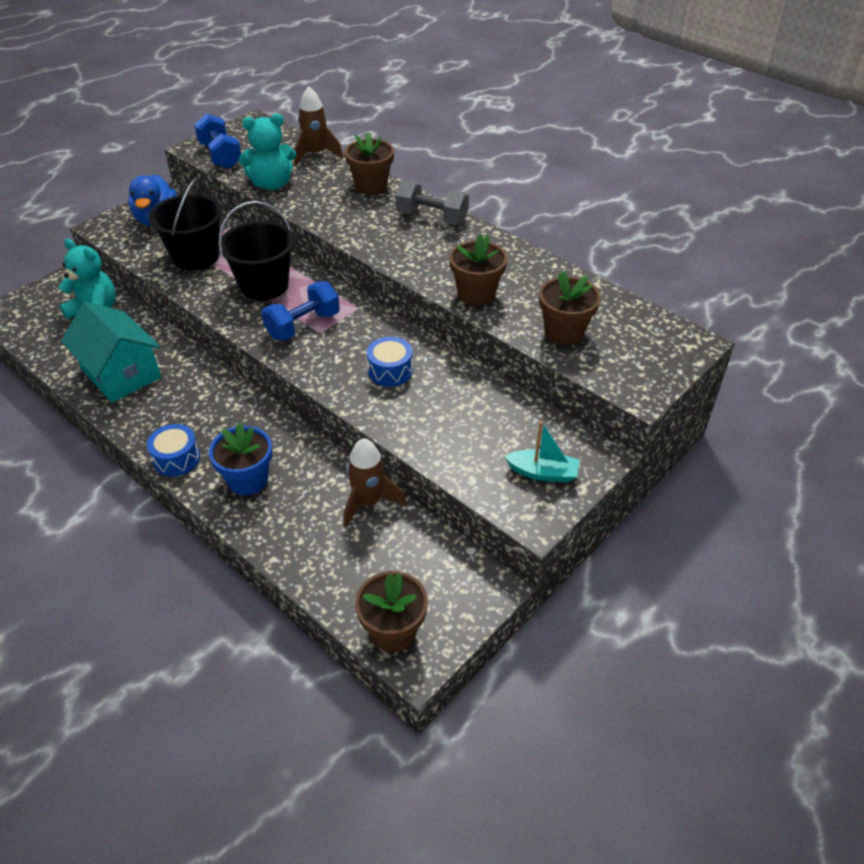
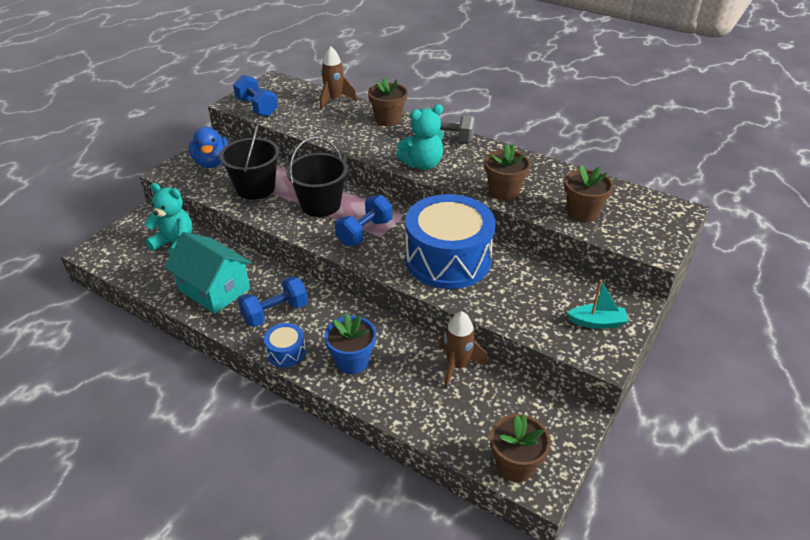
camera: 10 degrees left, 5 degrees down
(180, 410) = (275, 313): none -> blue dumbbell
(272, 184) = (308, 125): turquoise teddy bear -> turquoise teddy bear (422, 164)
(390, 371) = (448, 259): blue drum -> blue drum, size x2.36

